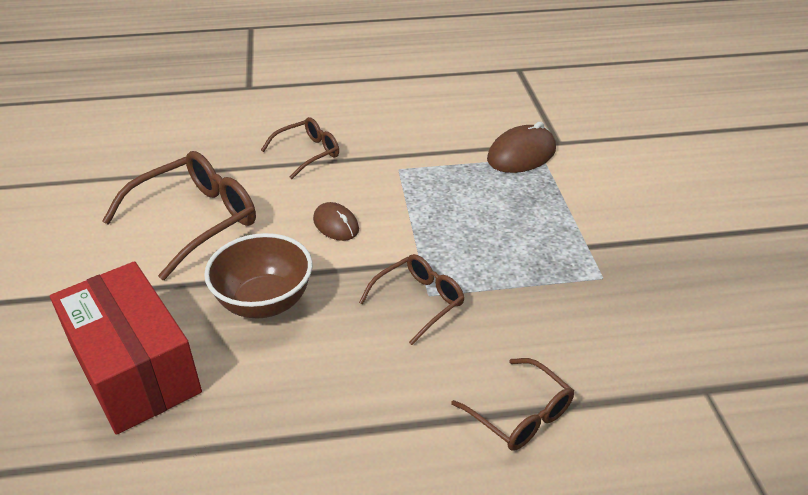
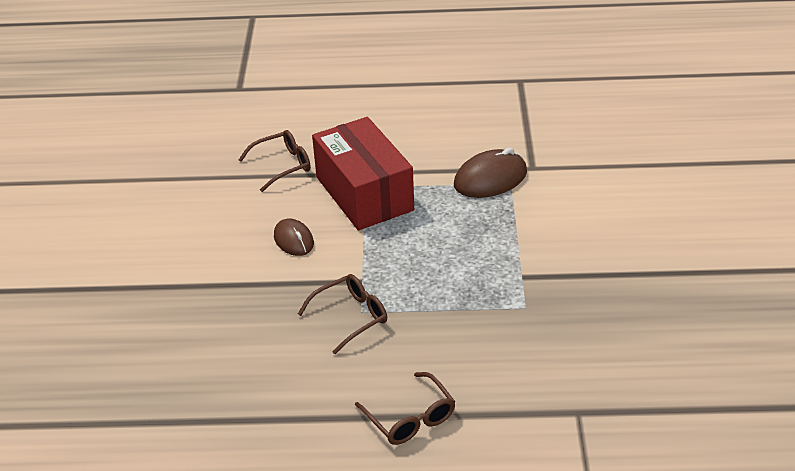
camera: 10 degrees right, 0 degrees up
(135, 369) = (102, 355): red box -> red box (364, 193)
(196, 220) = (168, 228): brown glasses -> none
(264, 302) = (217, 307): brown bowl -> none

